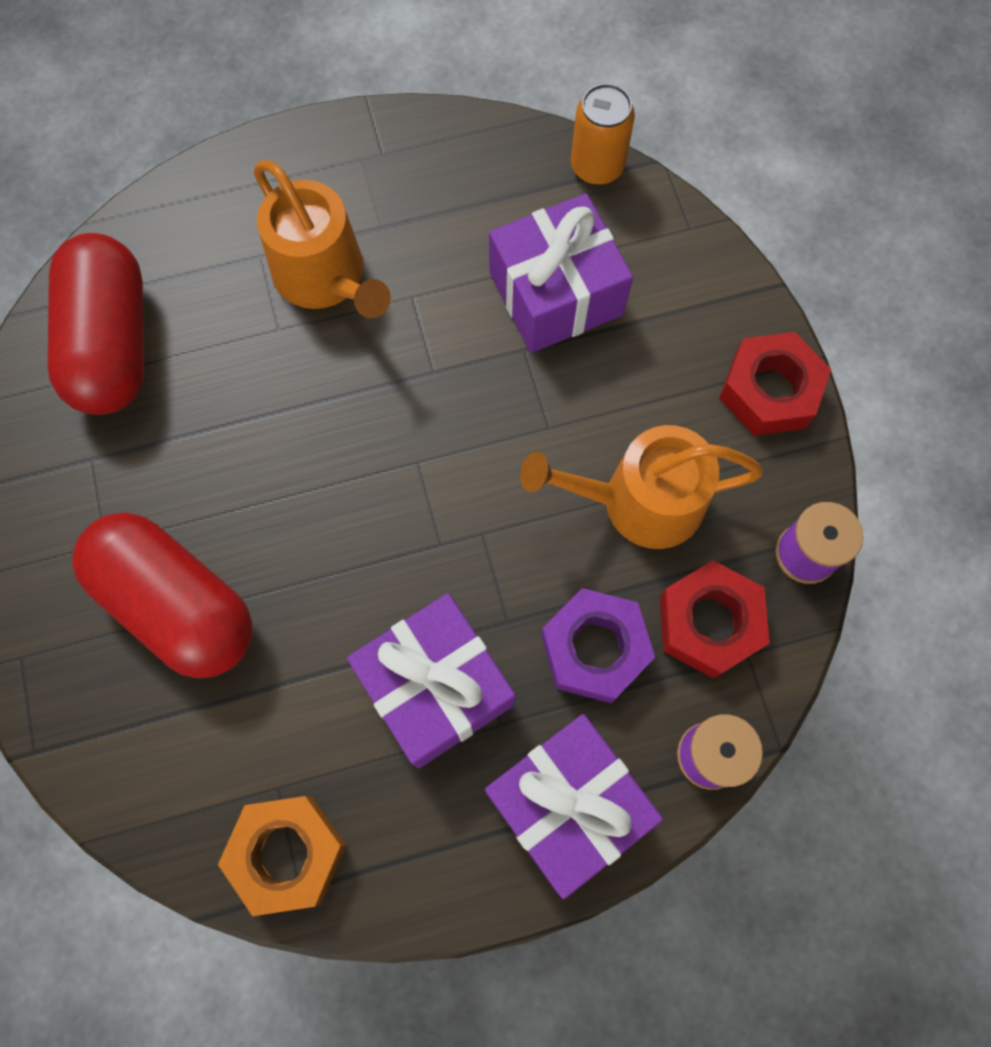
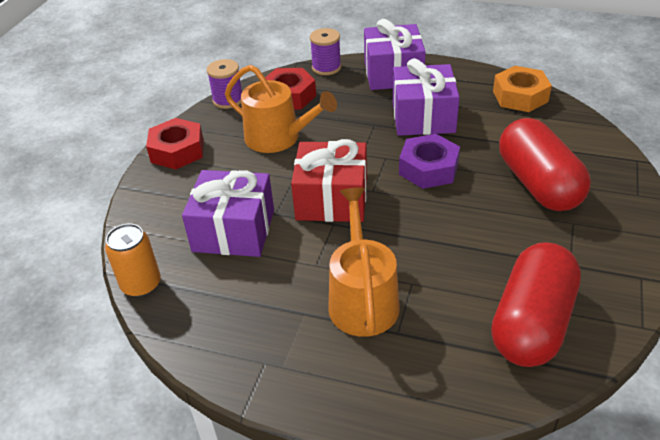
camera: 145 degrees left, 30 degrees down
(465, 414) = (332, 199): none -> red gift
(595, 648) = (343, 105): purple nut -> purple nut (428, 169)

